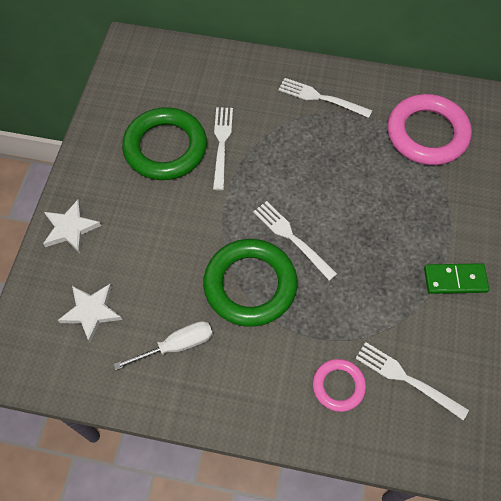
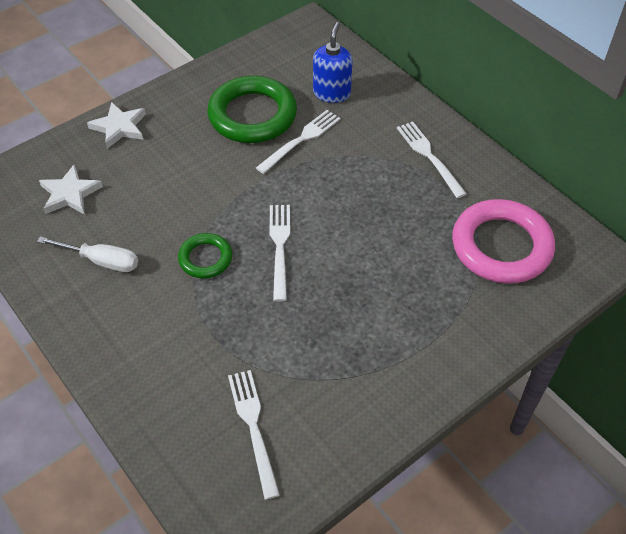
camera: 40 degrees right, 10 degrees down
(205, 91) = (331, 93): none -> blue soap dispenser
(250, 285) = (205, 258): green ring -> green ring, size x0.53
(338, 386) = (190, 386): pink ring -> none
(455, 280) = (390, 383): green domino -> none

